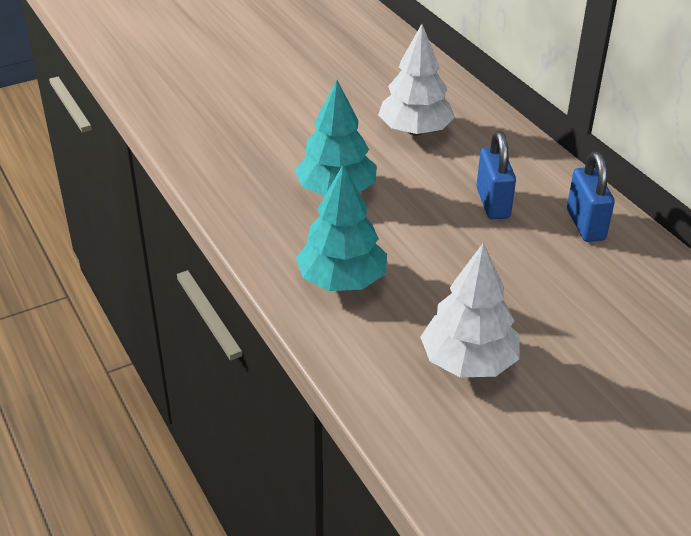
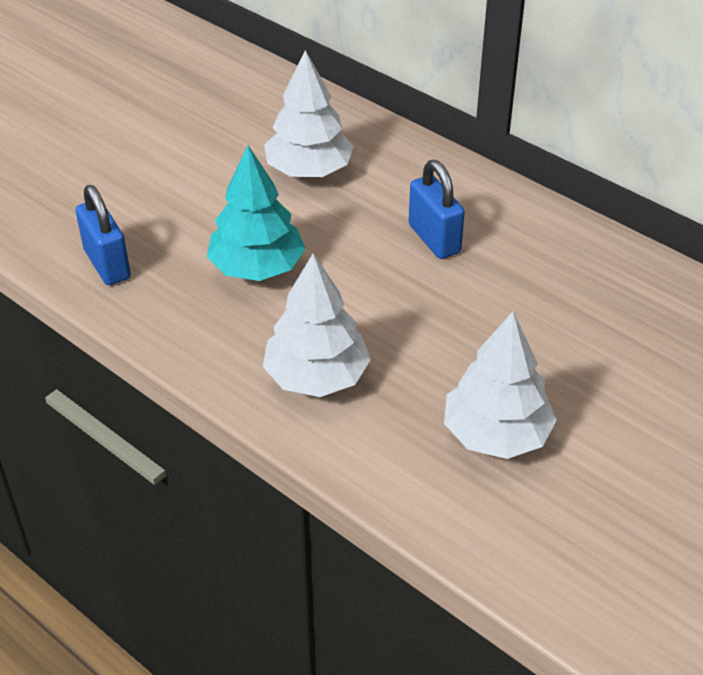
camera: 20 degrees left, 5 degrees up
(342, 280) = (317, 377): turquoise tree -> white tree
(585, 225) = (540, 240): blue padlock -> blue padlock (107, 264)

